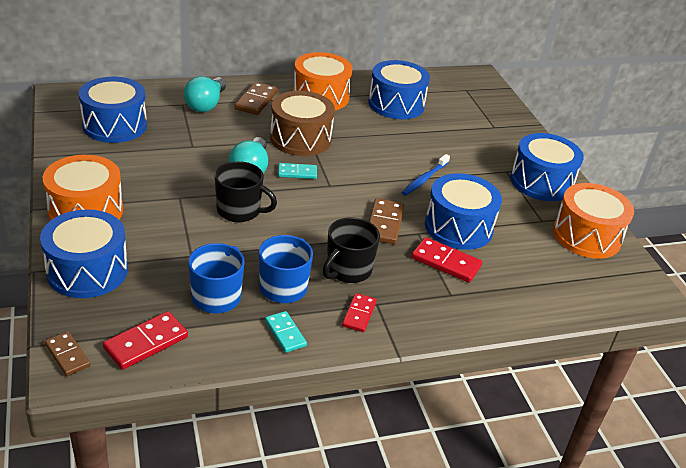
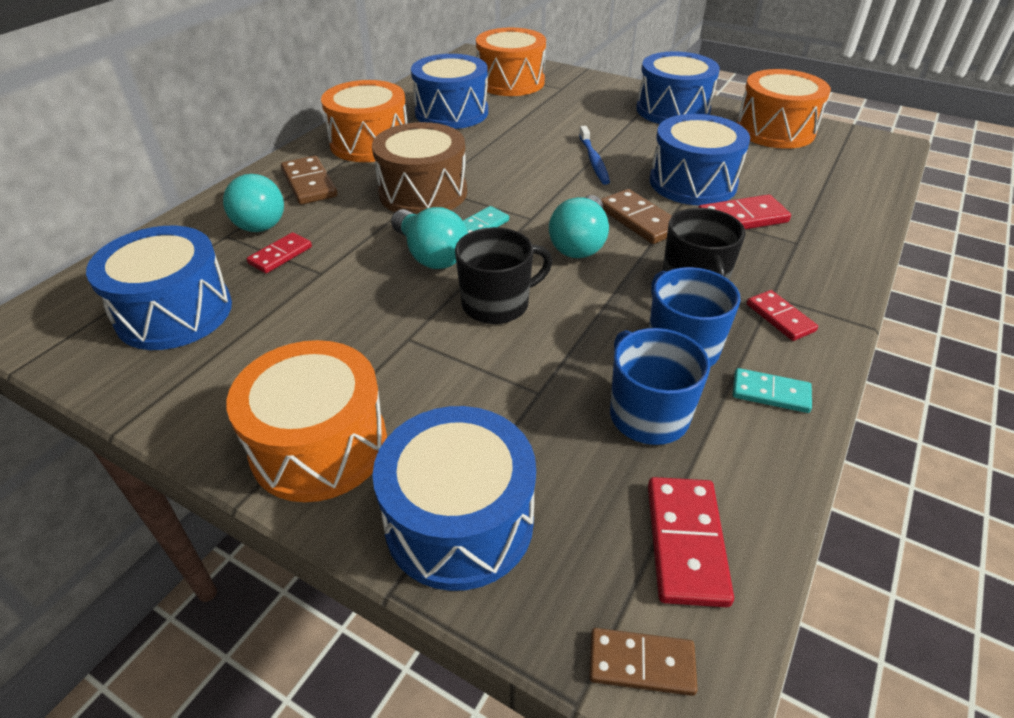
camera: 40 degrees left, 5 degrees up
(189, 127) = (280, 255): none -> red domino
(330, 213) = (580, 243): none -> turquoise light bulb
(468, 105) = (510, 82): none -> orange drum

